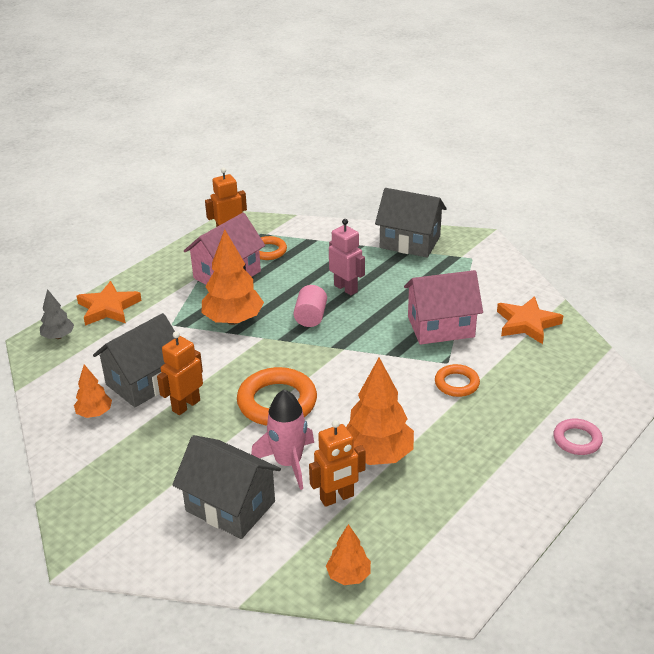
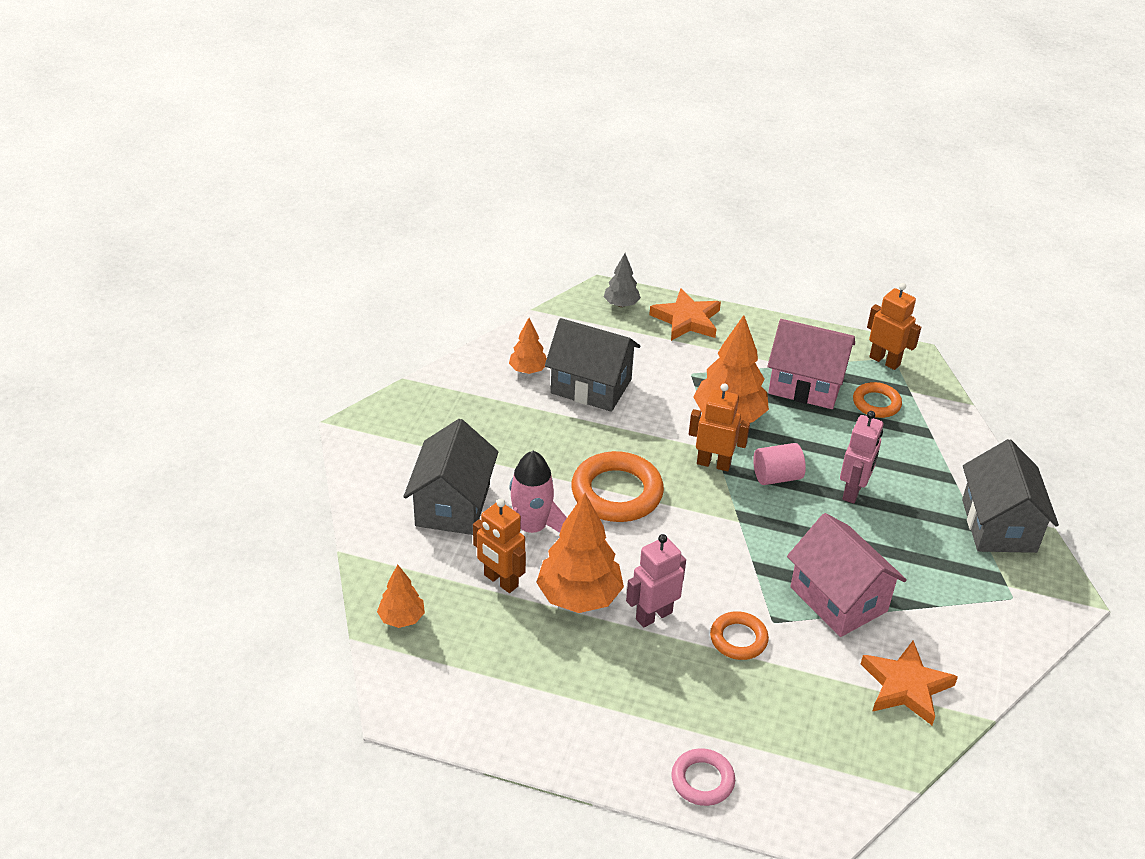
camera: 65 degrees right, 5 degrees up
(186, 405) = (573, 427): orange robot -> orange robot (713, 463)
(415, 419) = (653, 615): none -> pink robot

